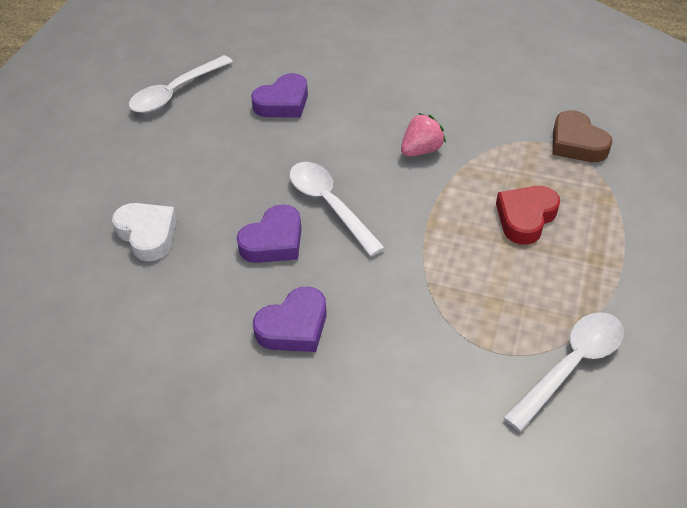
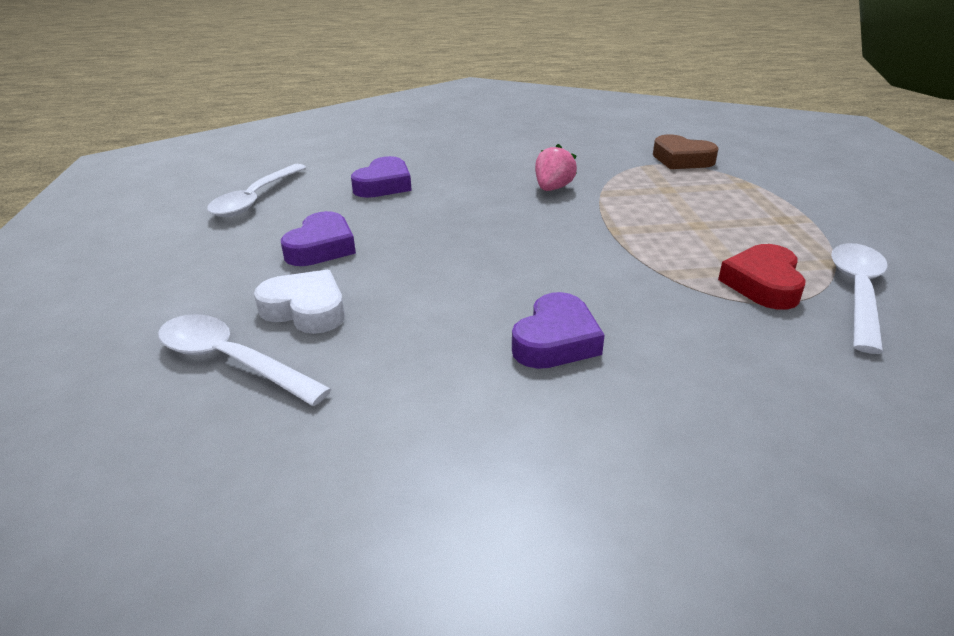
camera: 25 degrees left, 15 degrees down
(274, 241) = (466, 279): purple heart -> purple heart (321, 247)
(329, 205) = (500, 241): white spoon -> white spoon (231, 361)
(525, 218) = (694, 209): red heart -> red heart (763, 284)

